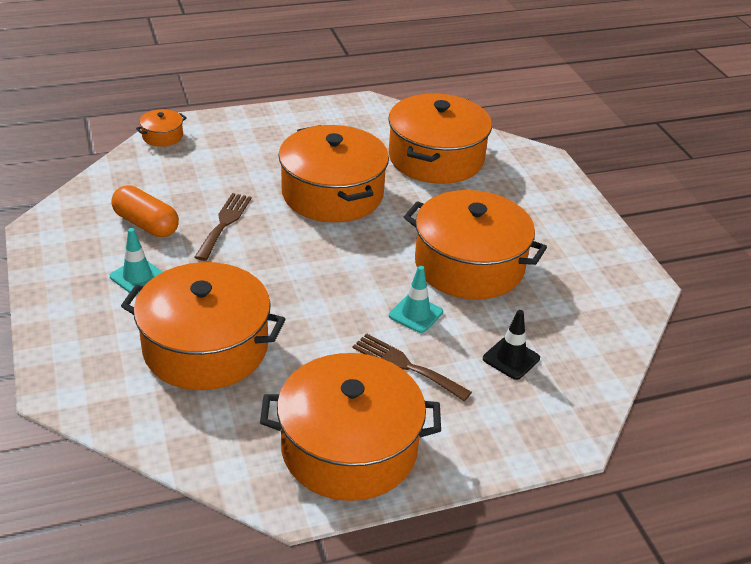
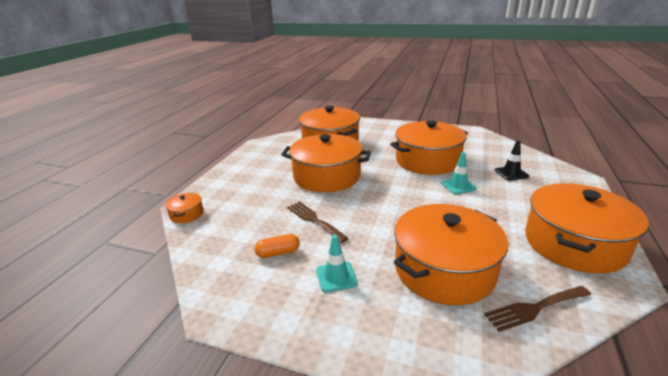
camera: 50 degrees left, 10 degrees down
(146, 224) = (278, 253): orange capsule -> orange capsule, size x0.66
(406, 366) = (503, 202): brown fork -> brown fork (534, 308)

